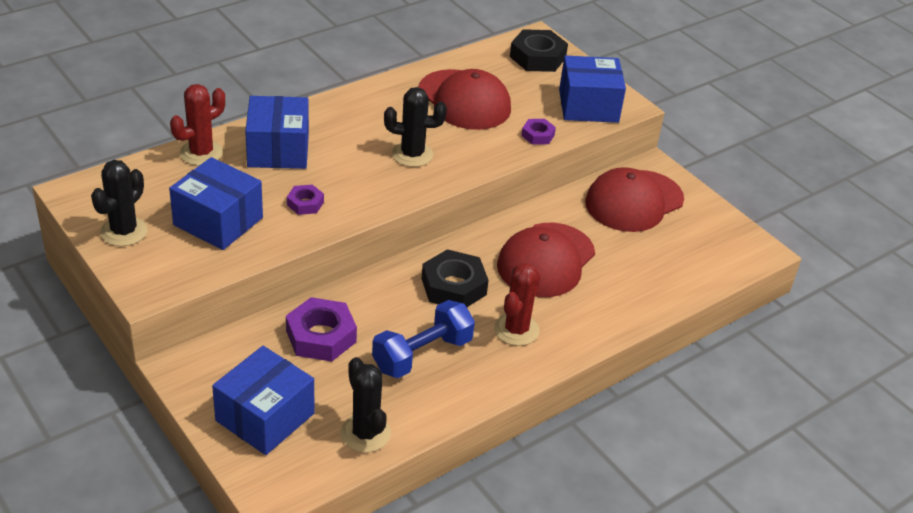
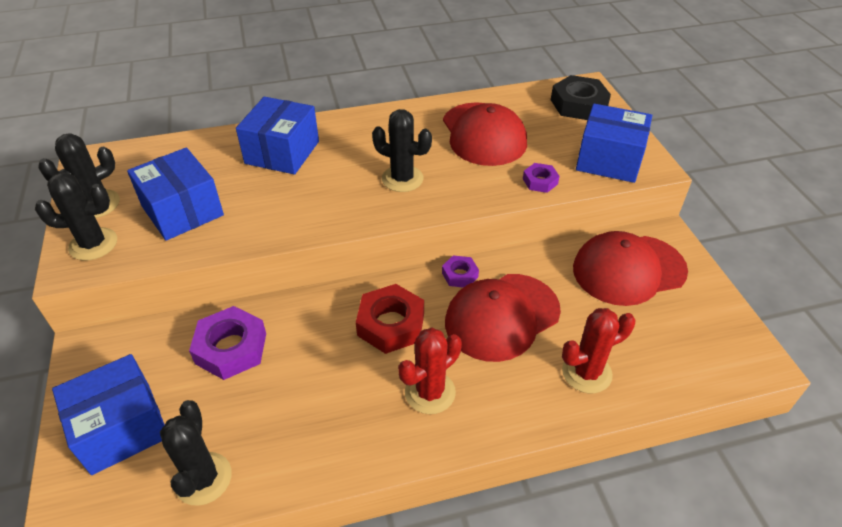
camera: 25 degrees right, 5 degrees up
(152, 267) = (93, 244): none -> black cactus
(201, 153) = (215, 143): red cactus -> red cactus (586, 372)
(305, 203) = (271, 209): purple nut -> purple nut (460, 275)
(422, 354) = (316, 396): blue dumbbell -> none
(453, 286) = (391, 324): black nut -> red nut

